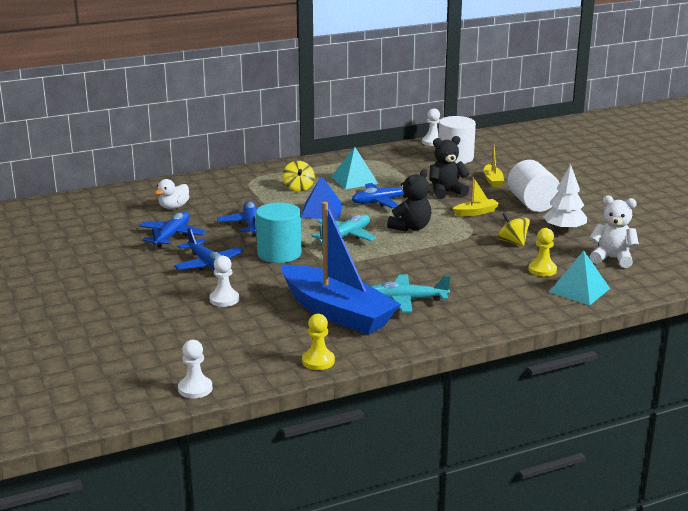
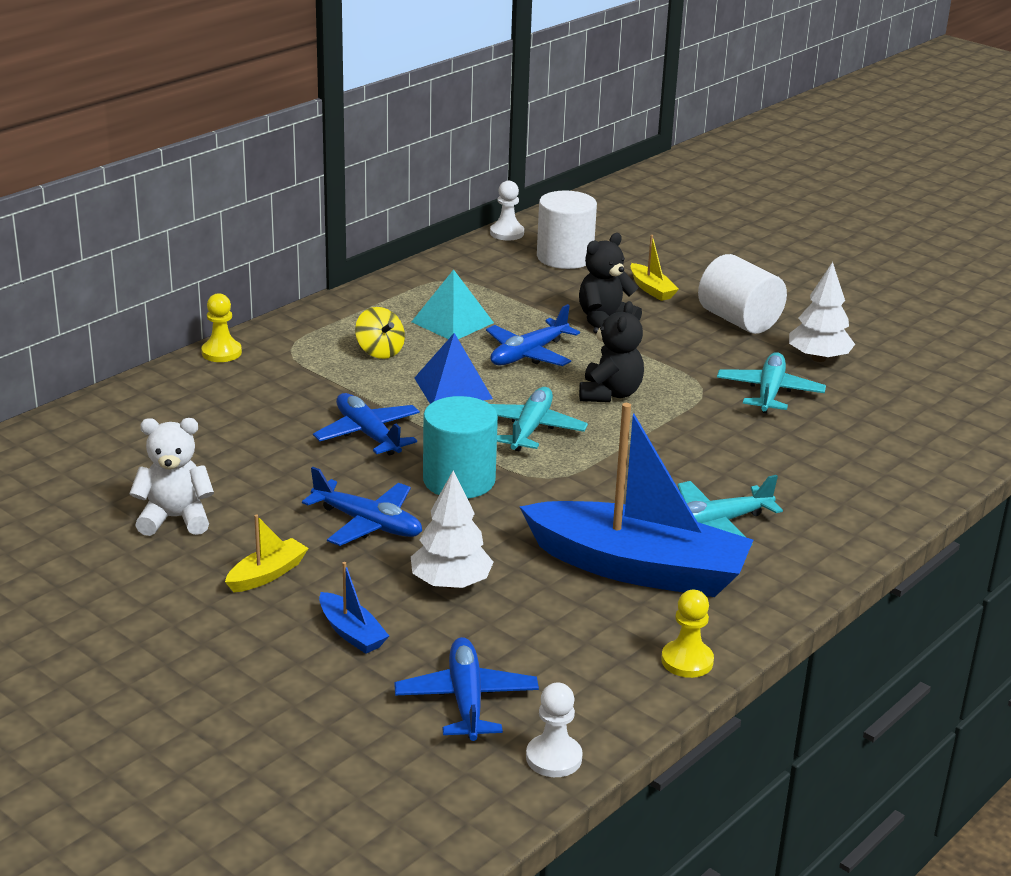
camera: 25 degrees left, 5 degrees up
(149, 311) = (351, 633): none -> blue boat
(172, 236) = (258, 481): blue plane -> blue plane (466, 699)
(174, 207) = (211, 425): white duck -> none
(224, 299) = (451, 583): white pawn -> white tree
(476, 212) = (677, 350): yellow boat -> yellow boat (267, 574)
(512, 242) = (769, 392): yellow spinning top -> turquoise plane
(542, 270) = (848, 432): yellow pawn -> yellow pawn (221, 352)
(579, 290) = (922, 456): turquoise pyramid -> none
(612, 258) = (918, 395): white teddy bear -> white teddy bear (175, 519)

